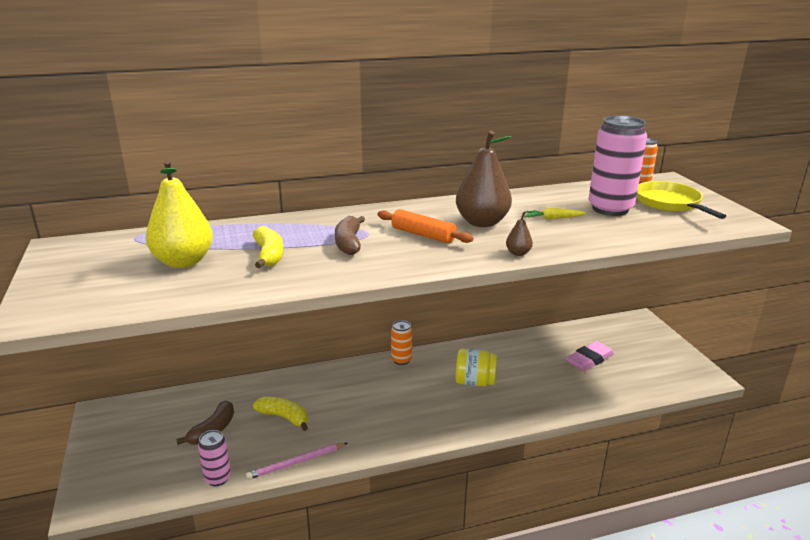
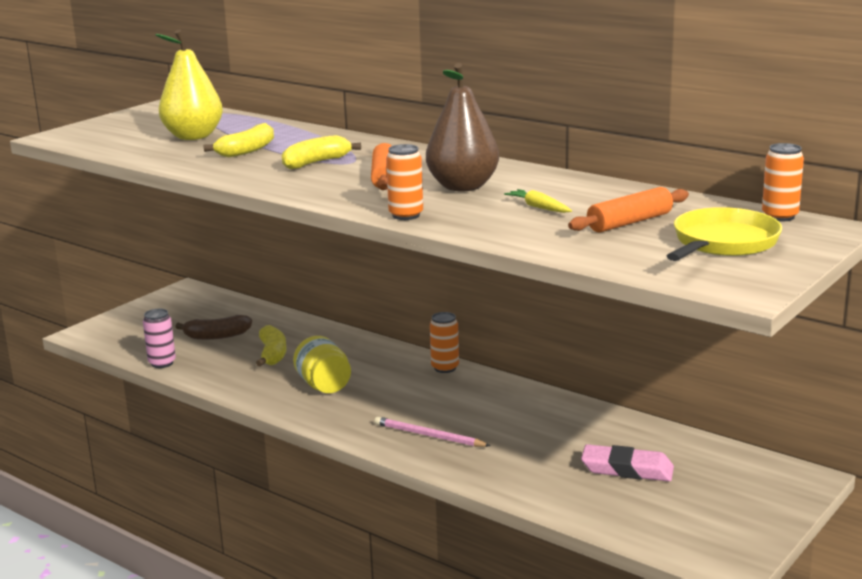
camera: 55 degrees right, 5 degrees down
(296, 462) = (218, 384): pink pencil -> pink pencil (429, 436)
(349, 243) = (316, 163): brown banana -> yellow banana
(474, 382) = (465, 417): yellow jar -> yellow jar (324, 385)
(518, 253) = (406, 215): brown pear -> orange can
(610, 209) = (629, 222): pink can -> orange rolling pin

